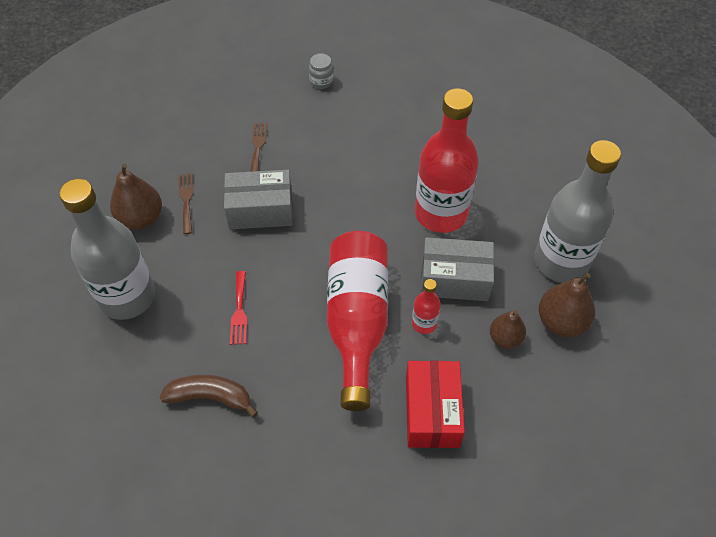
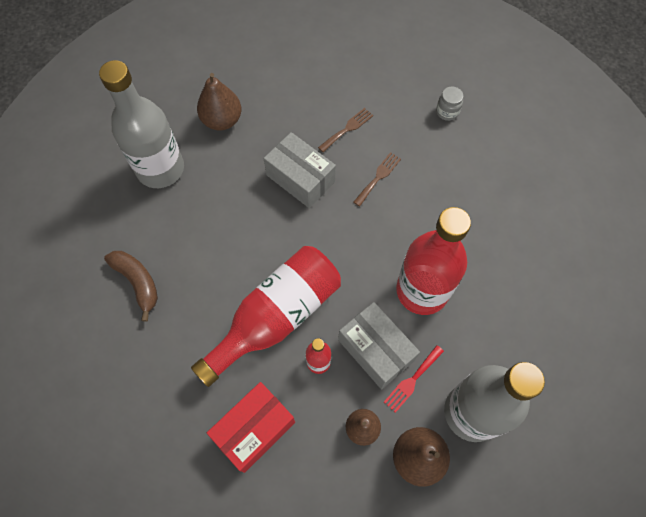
camera: 45 degrees right, 10 degrees up
(186, 200) = (262, 130): brown fork -> brown fork (378, 177)
(239, 311) = (213, 240): red fork -> red fork (412, 380)

